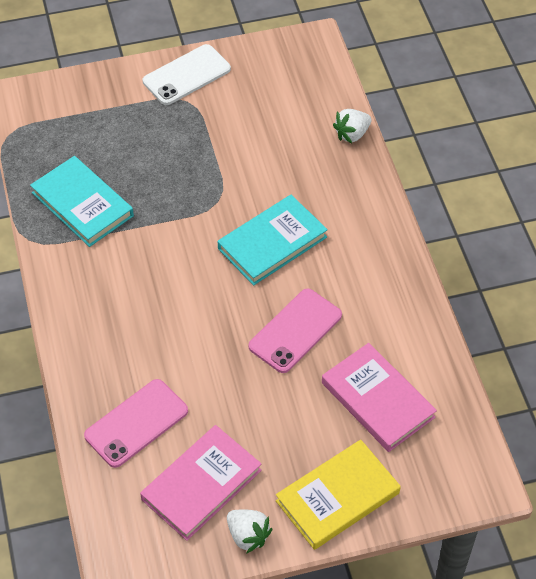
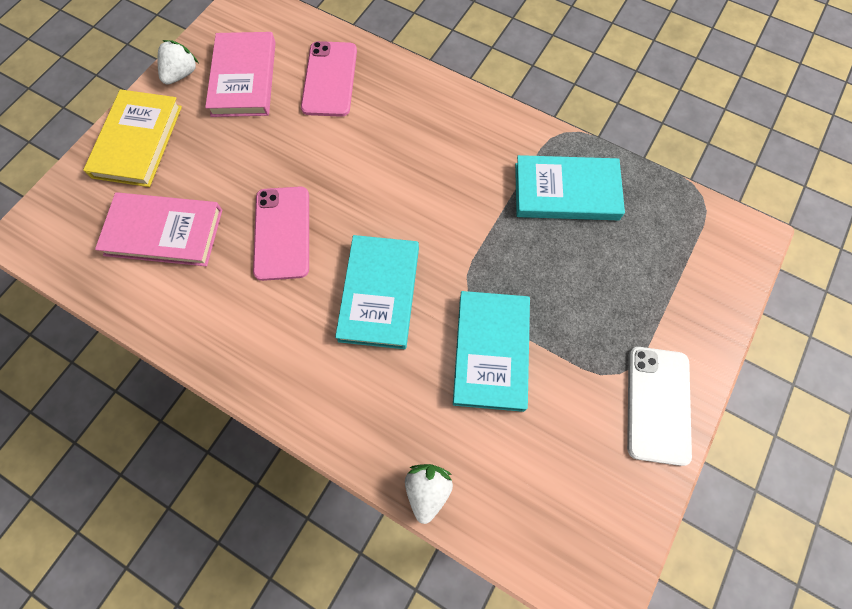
camera: 135 degrees right, 15 degrees up
(243, 163) = (491, 352): none -> turquoise book
(248, 535) = (182, 74): white strawberry -> white strawberry turned 120 degrees clockwise

